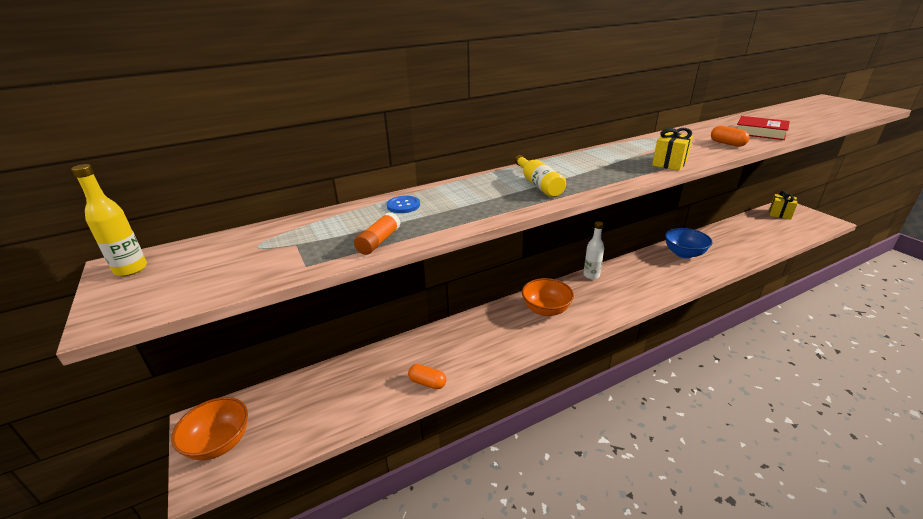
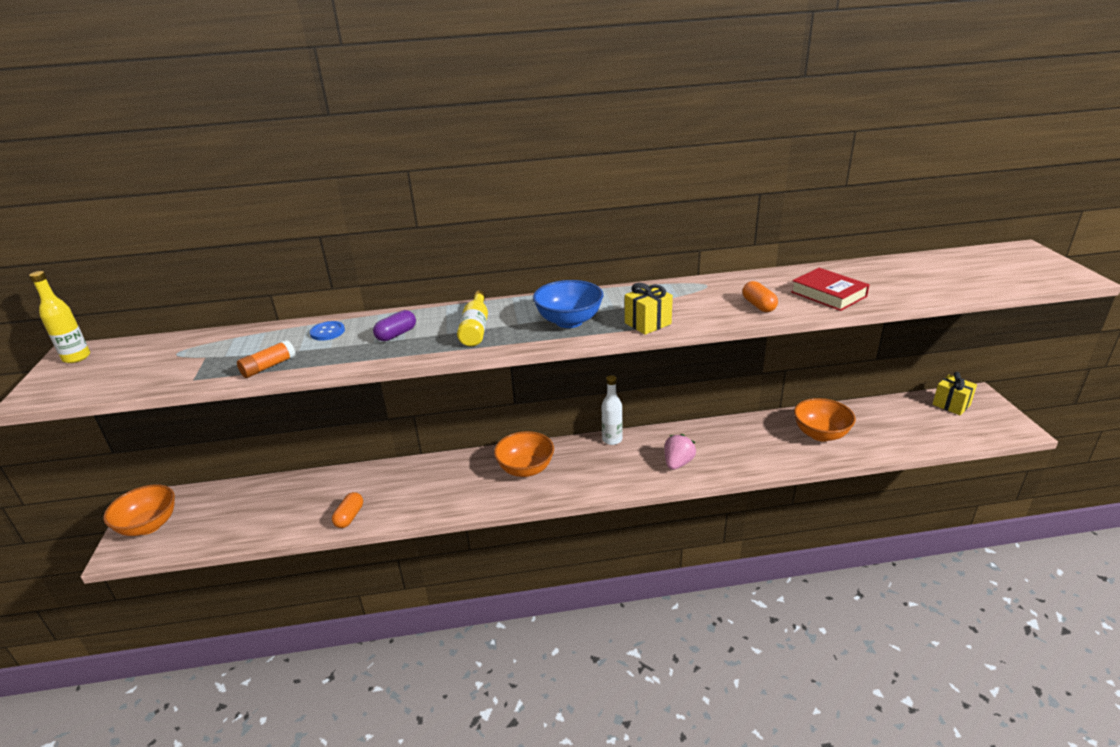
camera: 20 degrees right, 0 degrees up
(427, 383) = (349, 517): orange capsule -> orange capsule turned 60 degrees clockwise
(473, 198) = (396, 334): none -> purple capsule
(653, 282) = (678, 463): none -> pink strawberry
(684, 254) = (753, 435): blue bowl -> blue bowl (569, 321)
(724, 245) = (820, 434): none -> orange bowl

